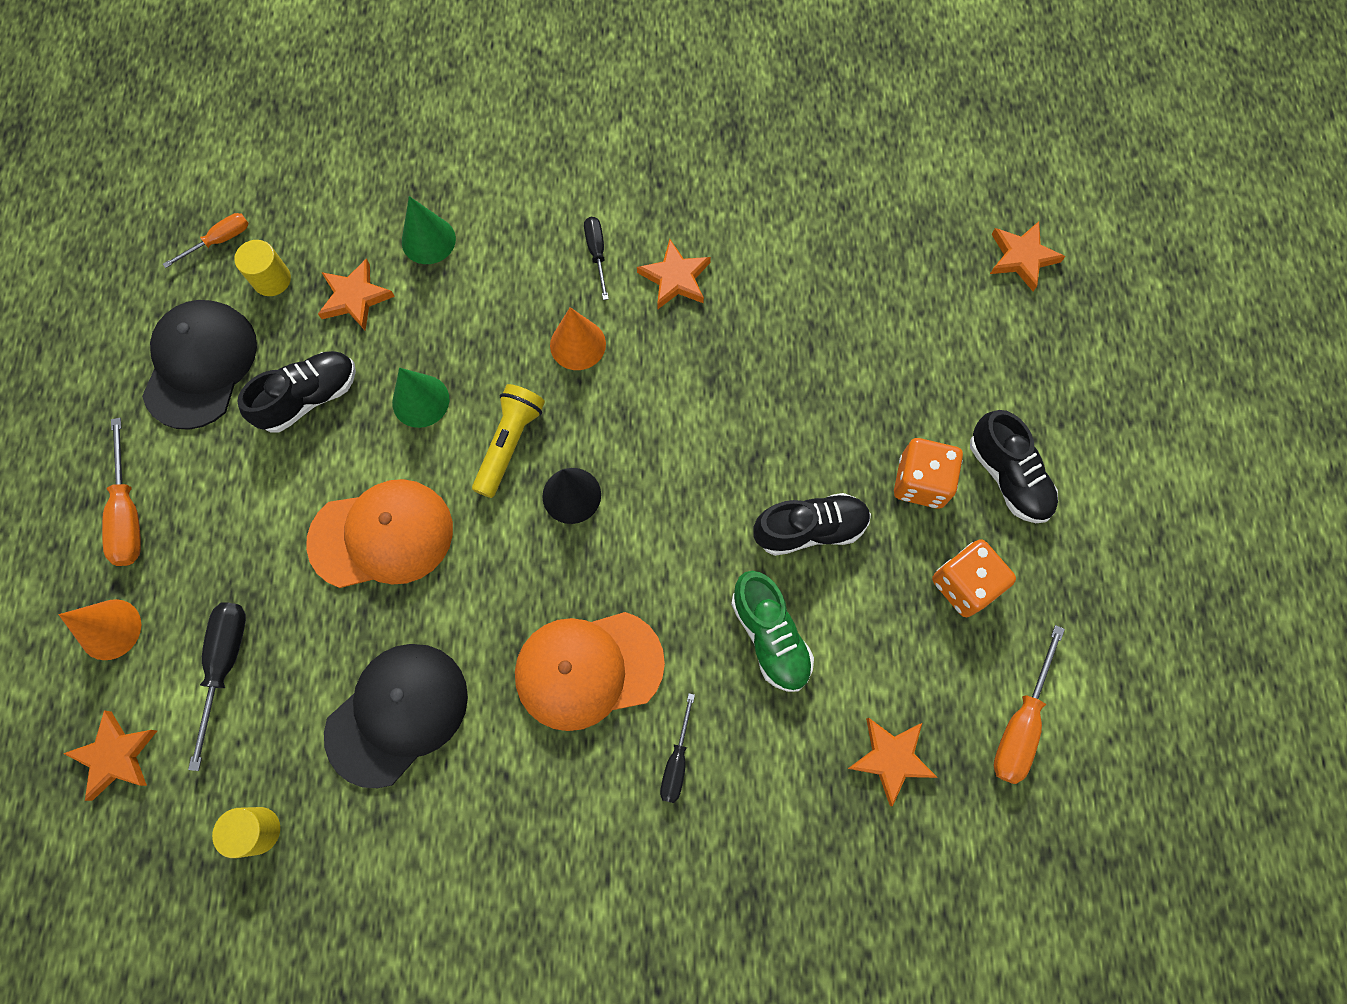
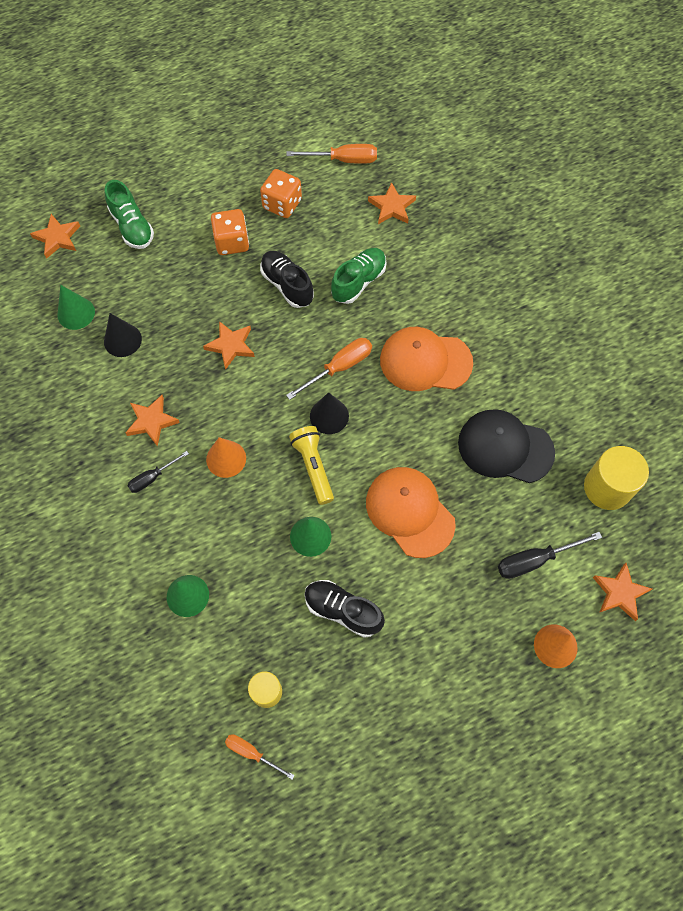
camera: 115 degrees left, 5 degrees down
(129, 513) = (480, 684): orange screwdriver -> orange screwdriver (339, 367)
(200, 365) = (355, 703): black cap -> none
(258, 830) = (607, 488): yellow cylinder -> yellow cylinder, size x1.68
(355, 297) = (254, 622): orange star -> orange star (231, 346)
(510, 444) = (313, 467): yellow flashlight -> yellow flashlight turned 75 degrees clockwise
(588, 669) = (425, 361): orange cap -> orange cap turned 135 degrees clockwise
(677, 761) = (448, 299): black screwdriver -> none
(815, 284) = (122, 340): none -> black cone
(883, 243) = (76, 313): none -> green cone
(1004, 357) = (132, 227): none -> green shoe
(1008, 476) = (208, 203): black shoe -> none

